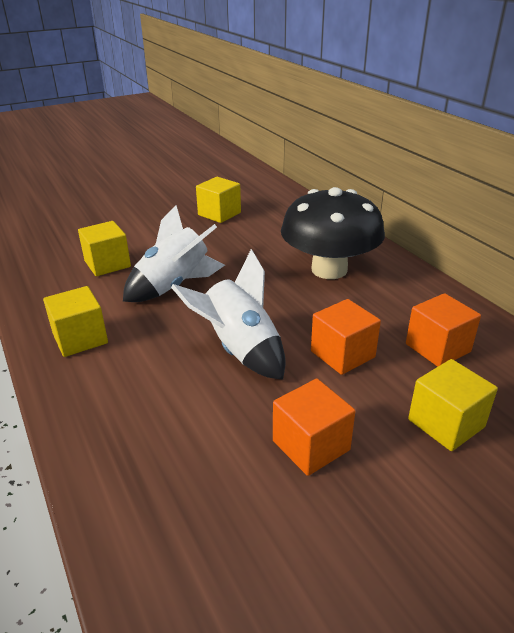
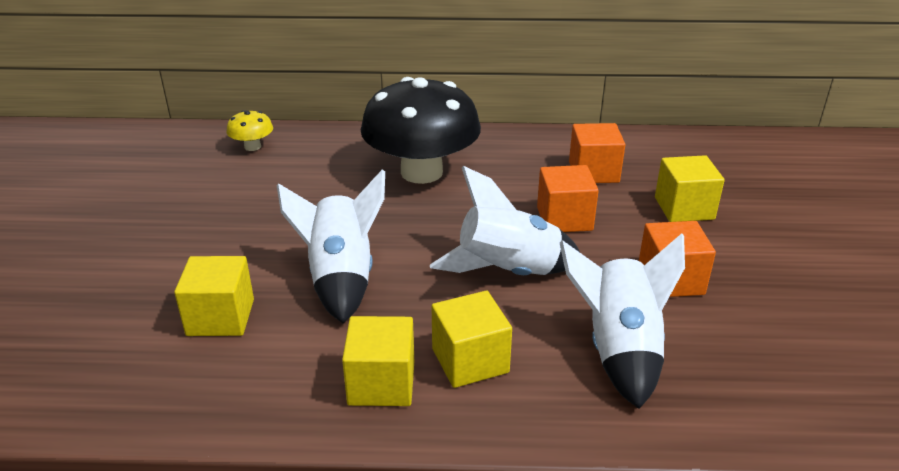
camera: 60 degrees left, 0 degrees up
(184, 439) = (619, 349): none -> white rocket
(219, 214) = (207, 193): yellow cube -> yellow cube (470, 360)
(284, 206) = (252, 147): none -> yellow mushroom

